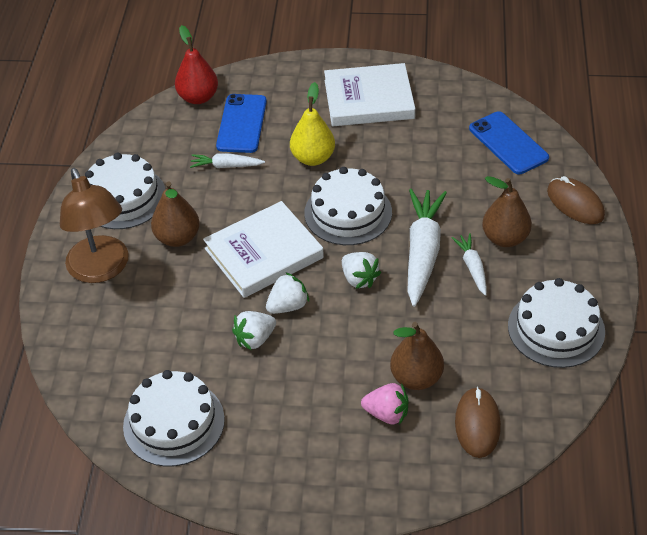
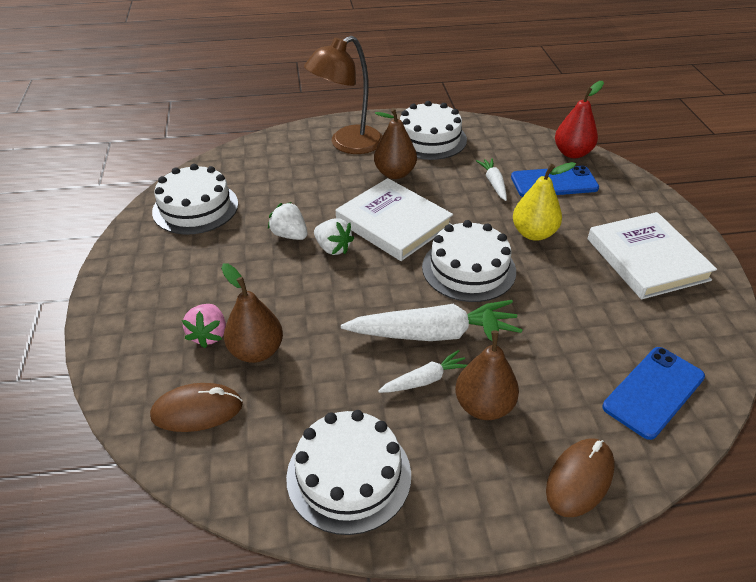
camera: 75 degrees right, 5 degrees down
(359, 279) = (380, 290): white strawberry -> none

